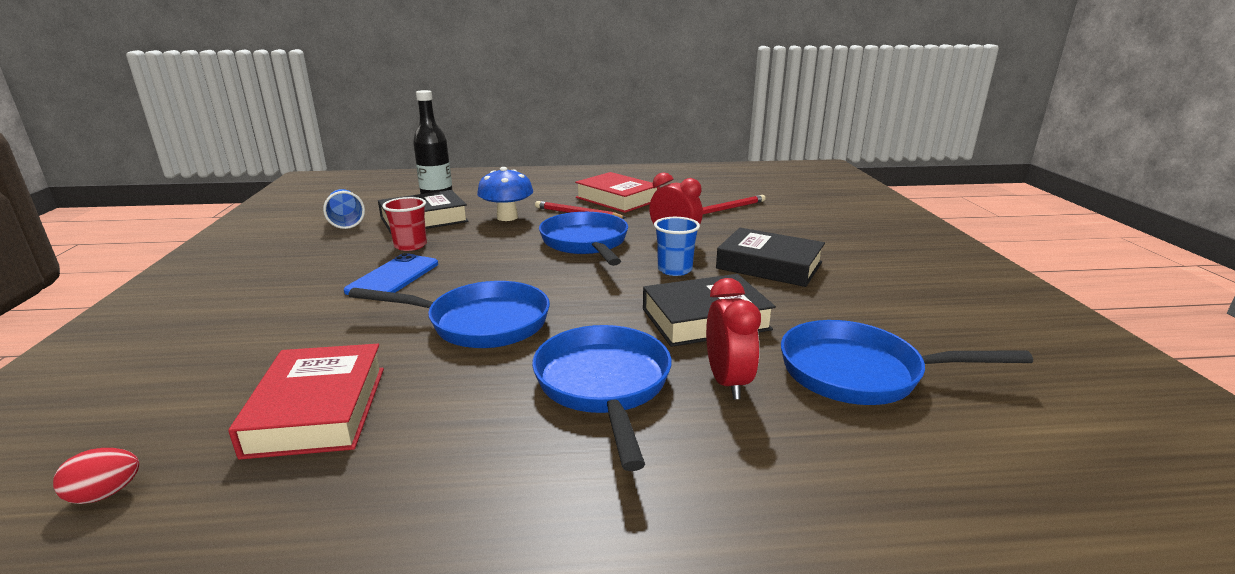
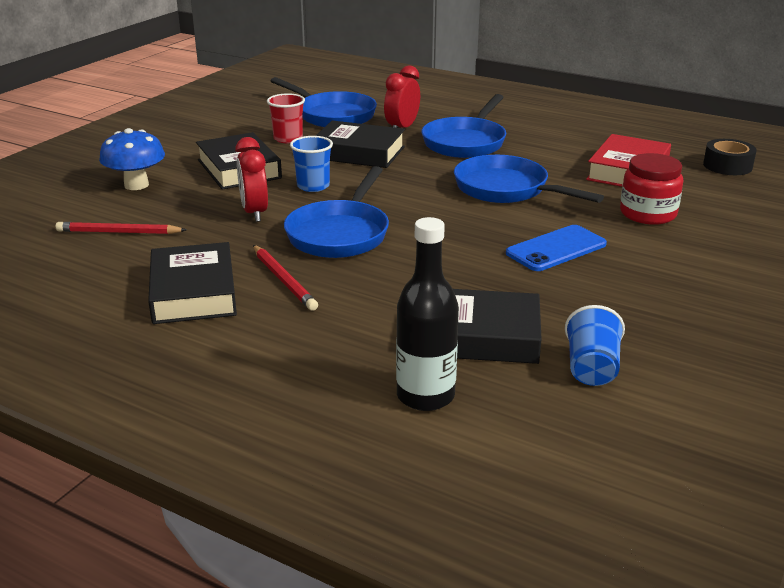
camera: 145 degrees left, 5 degrees up
(105, 494) = (727, 166): red egg -> black tape
(293, 340) = (648, 214): none -> red jar
(410, 246) = (521, 288): red cup -> red cup (288, 139)
(507, 217) = (372, 303): blue mushroom -> blue mushroom (136, 185)
(617, 199) = (193, 292): red book -> black book

